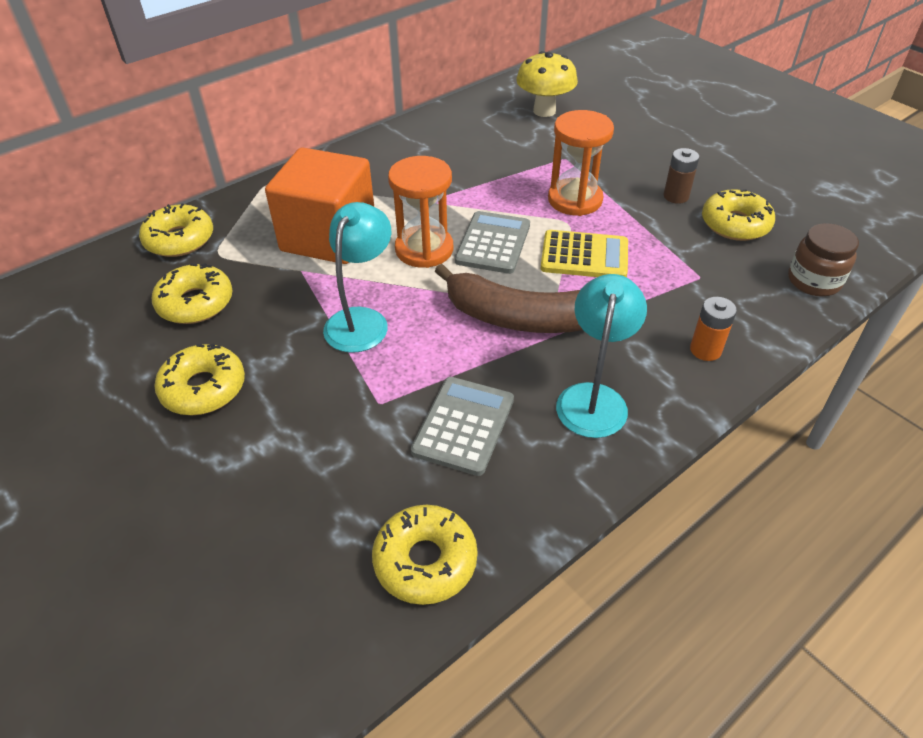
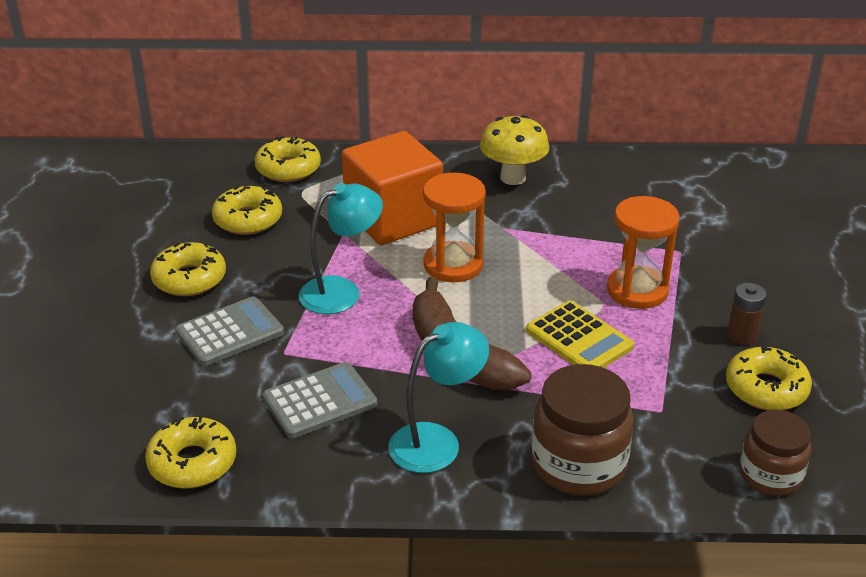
camera: 40 degrees right, 10 degrees down
(493, 243) = (515, 289): grey calculator -> grey calculator (230, 332)
(544, 111) = (721, 200): yellow mushroom -> yellow mushroom (513, 178)
(705, 350) = (578, 465): orange battery -> brown jar

